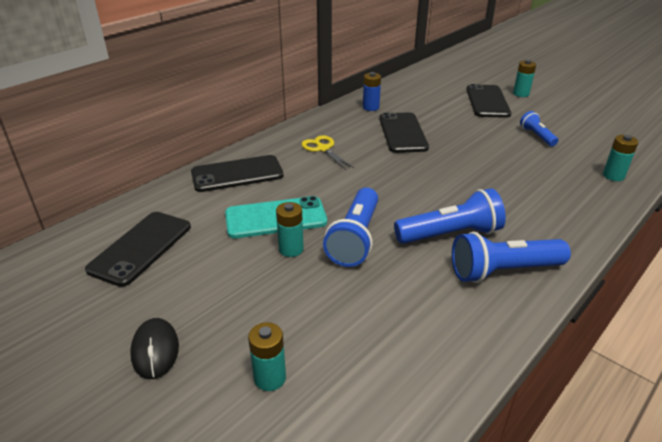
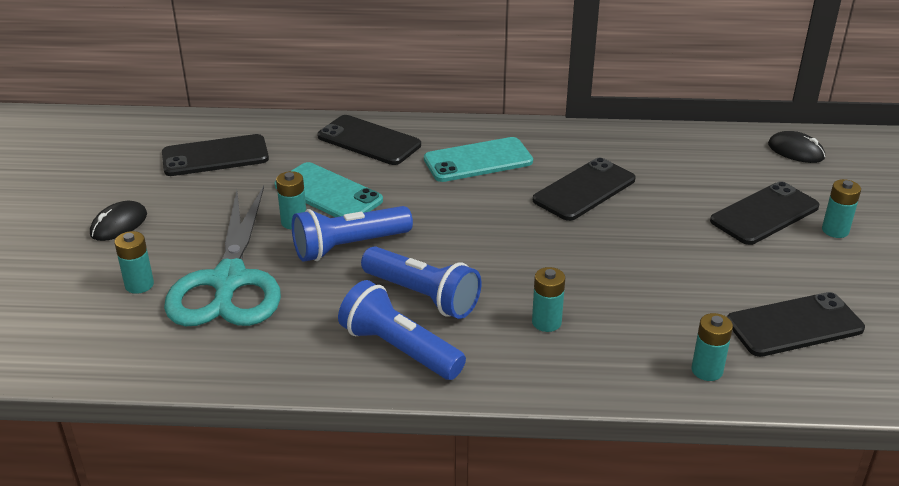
camera: 50 degrees right, 0 degrees up
(323, 149) = (478, 160): yellow scissors -> turquoise phone
(329, 318) = (228, 281): none -> turquoise scissors
(371, 107) = (612, 146): blue battery -> none
(442, 72) = (796, 151): none -> black mouse
(524, 203) = (546, 322): none -> turquoise battery
(537, 136) = (725, 281): blue flashlight -> none
(592, 137) = (794, 325): none -> black phone

